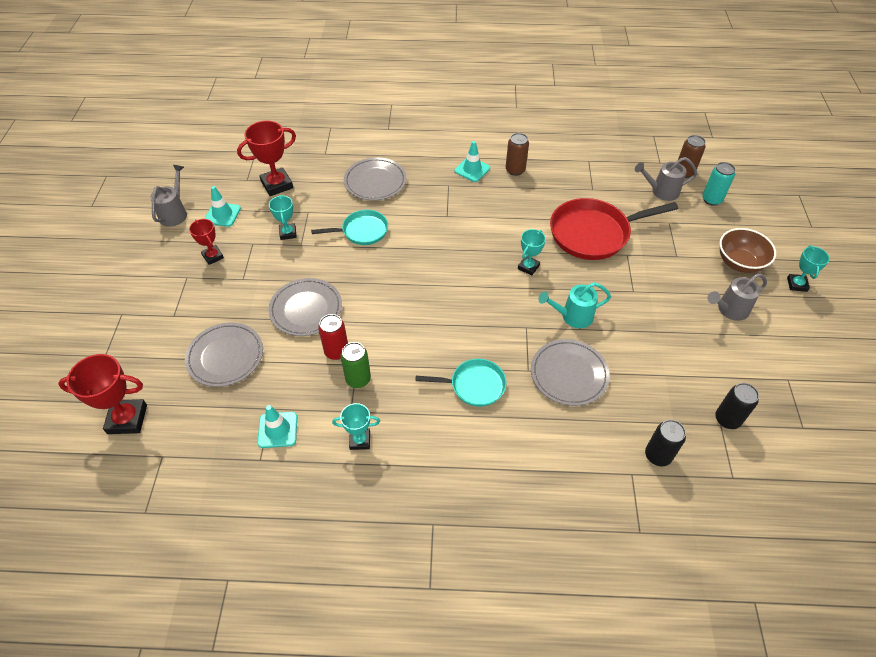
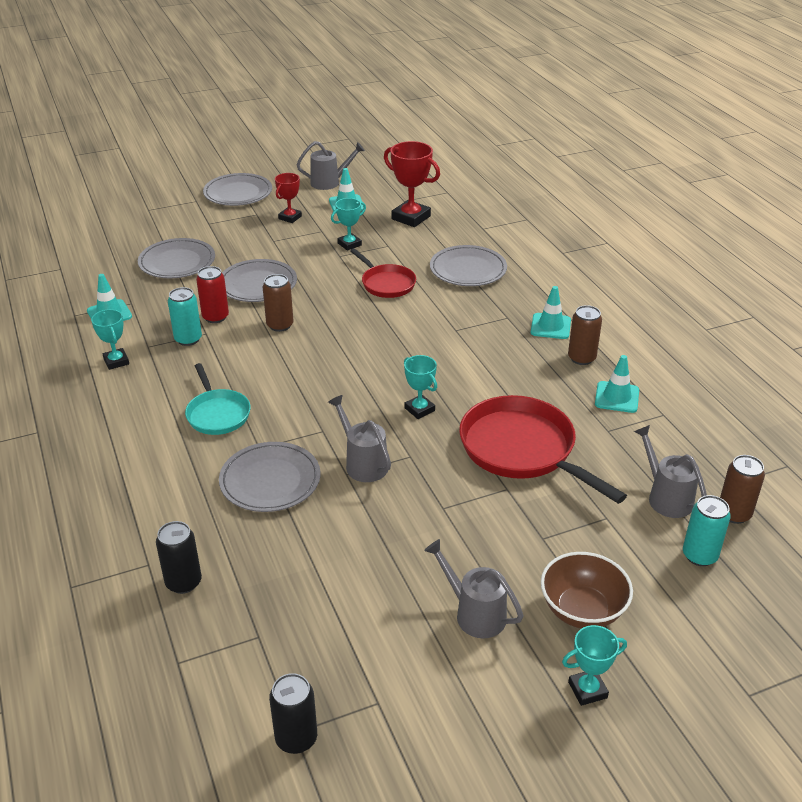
camera: 65 degrees right, 15 degrees down
(127, 419) = (90, 241): red trophy -> none
(136, 279) = (238, 193): none -> grey plate
(358, 379) = (188, 339): green can -> turquoise can
(362, 231) = (386, 283): turquoise pan -> red pan
(377, 312) = (280, 325): none -> brown can
(528, 267) = (419, 409): turquoise trophy -> turquoise trophy turned 45 degrees clockwise
(563, 172) = (617, 397): none -> turquoise traffic cone
(572, 316) = (362, 463): turquoise watering can -> grey watering can
(727, 419) = (270, 642): black can -> black can (296, 738)

